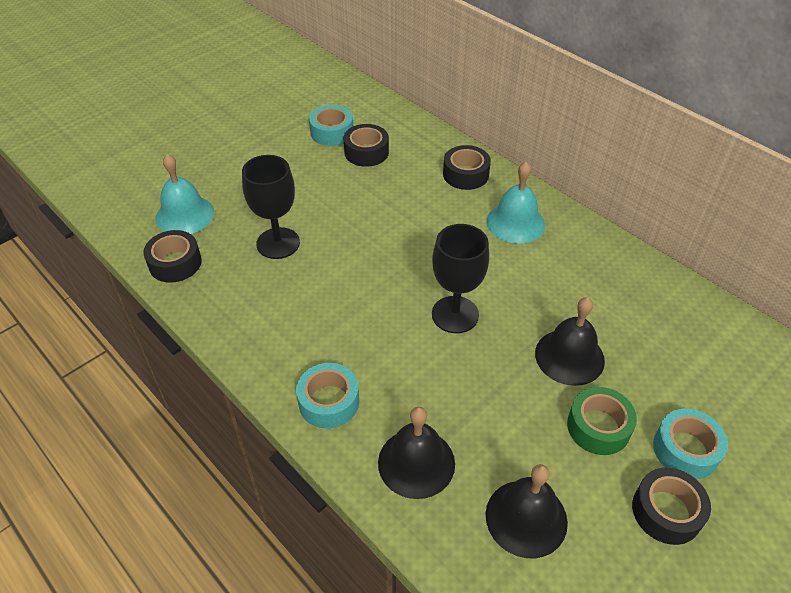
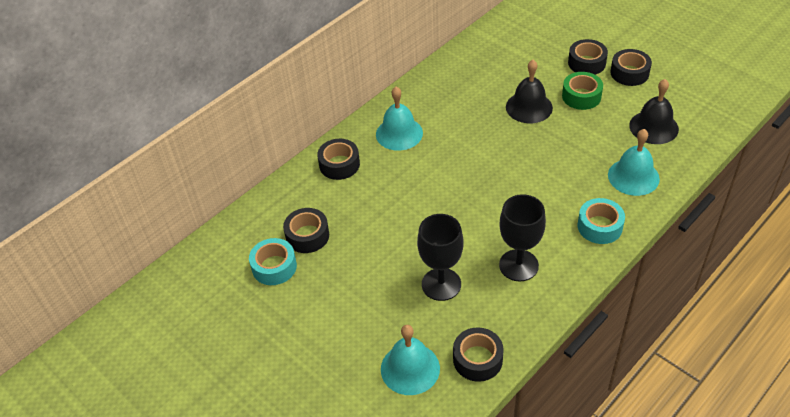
camera: 90 degrees left, 0 degrees up
(416, 462) = (633, 176): black bell -> turquoise bell
(455, 314) = (503, 164): black goblet -> black goblet (518, 265)
(685, 450) = (586, 63): turquoise tape -> black tape

